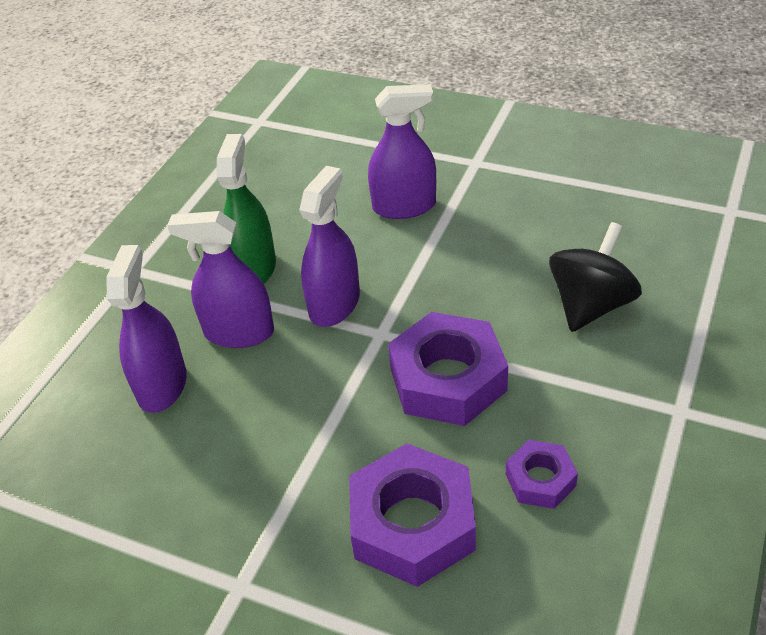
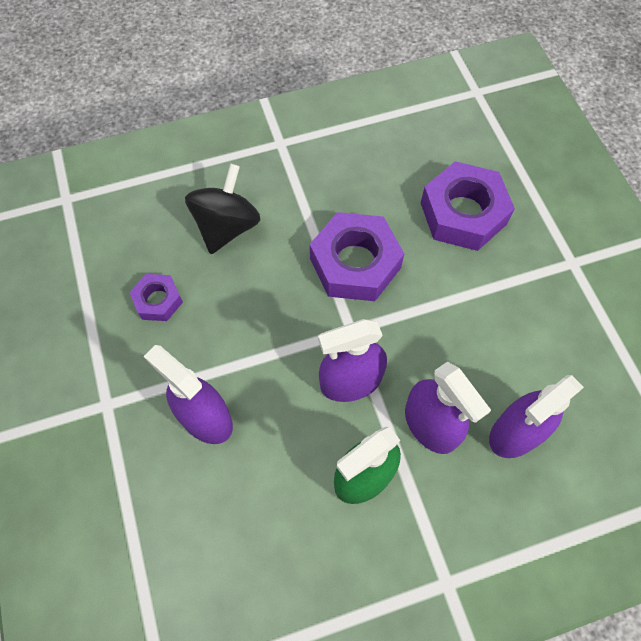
camera: 135 degrees left, 20 degrees up
(540, 480) = (383, 176): purple nut -> purple nut (158, 300)
(590, 305) = (227, 227): black spinning top -> black spinning top turned 120 degrees clockwise

